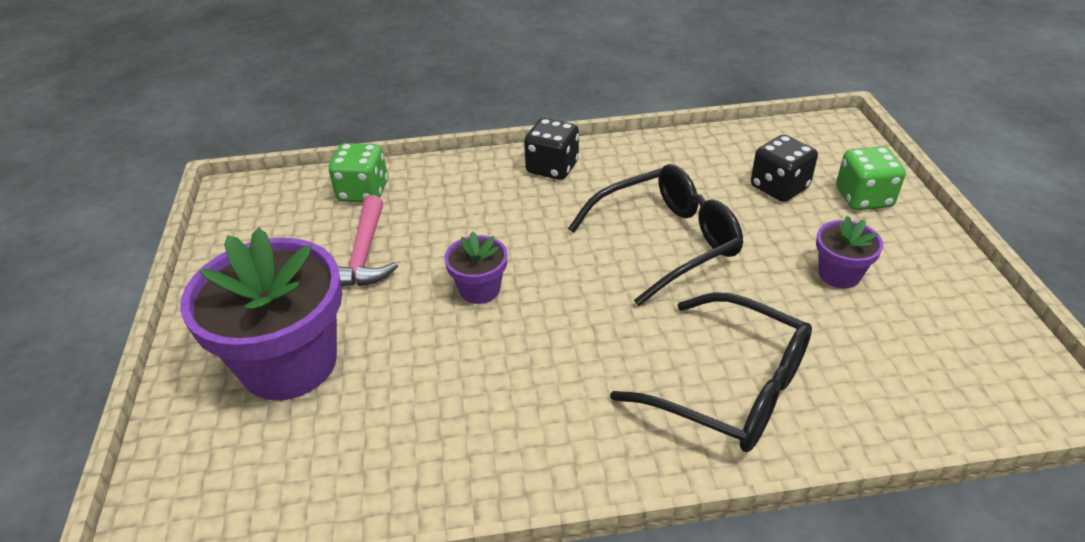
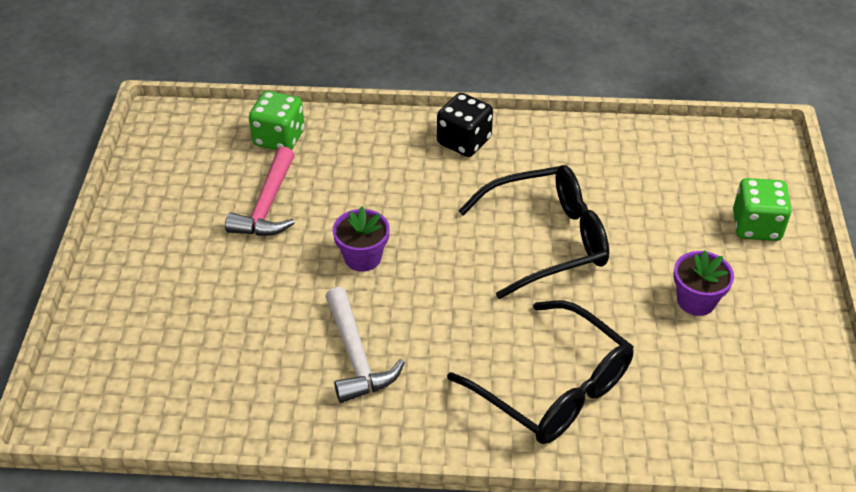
camera: 10 degrees right, 5 degrees up
(289, 363) = (186, 297): purple flower pot -> none
(500, 394) = (356, 356): none -> white hammer
(779, 187) = (677, 200): black dice -> none

